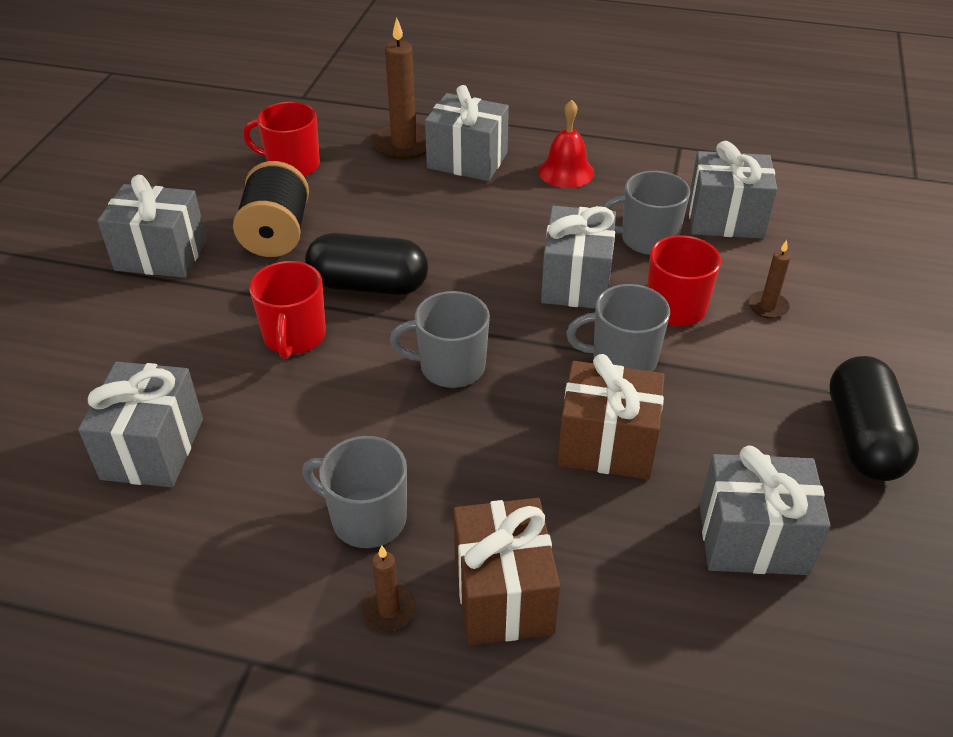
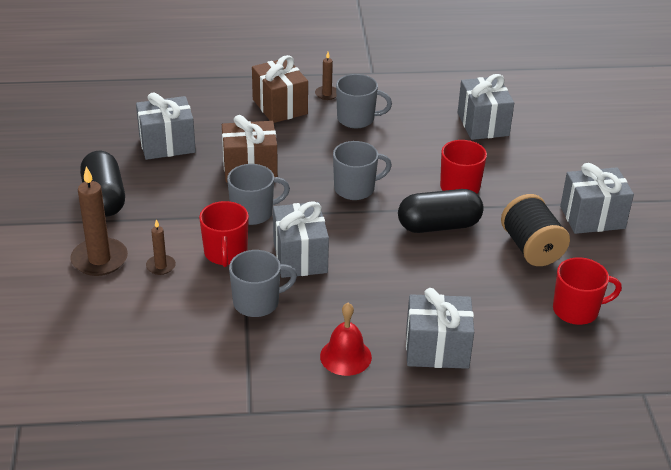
camera: 160 degrees right, 5 degrees down
(404, 144) = (503, 355): brown candle -> brown candle (99, 259)
(725, 219) = (197, 335): grey gift -> none

